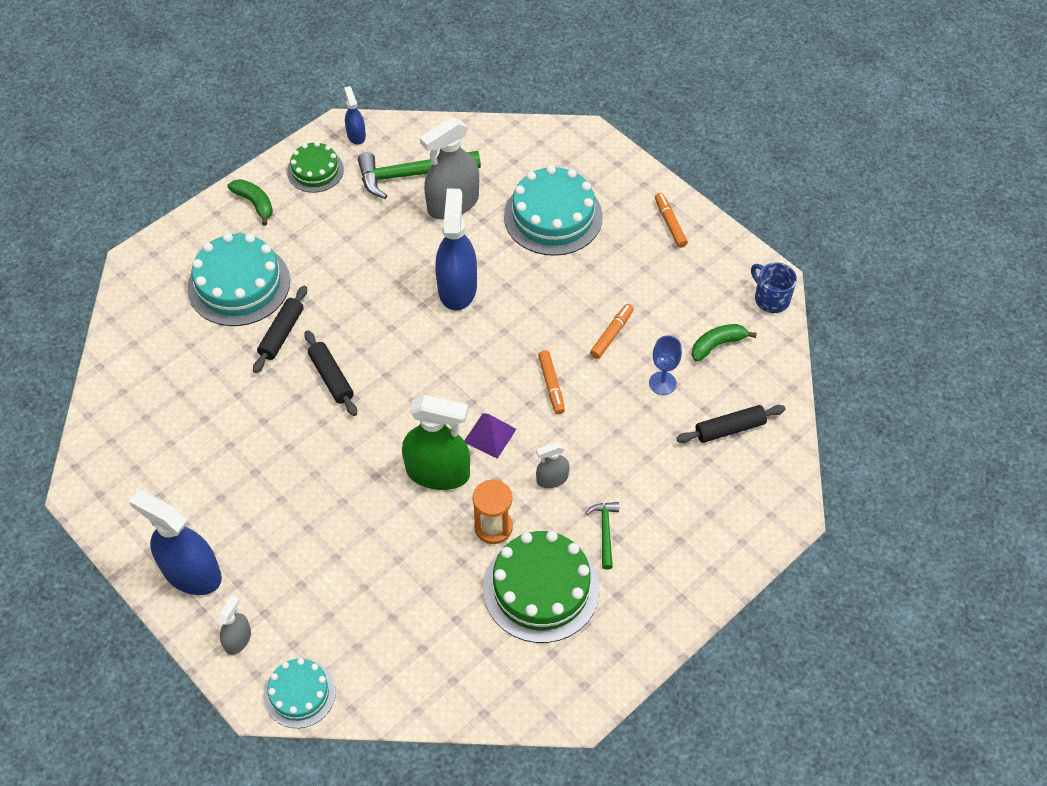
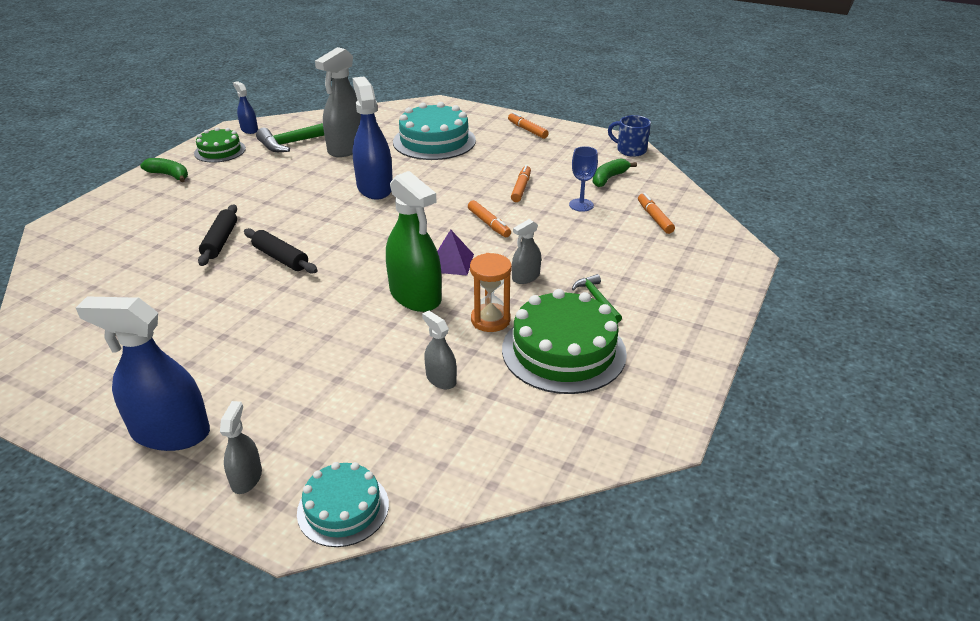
camera: 20 degrees left, 20 degrees down
(239, 284) = (167, 220): turquoise cake -> none
(421, 586) = (441, 379): none -> grey spray bottle
(438, 472) = (415, 296): green spray bottle -> green spray bottle turned 60 degrees clockwise
(729, 428) = (654, 218): black rolling pin -> orange marker

